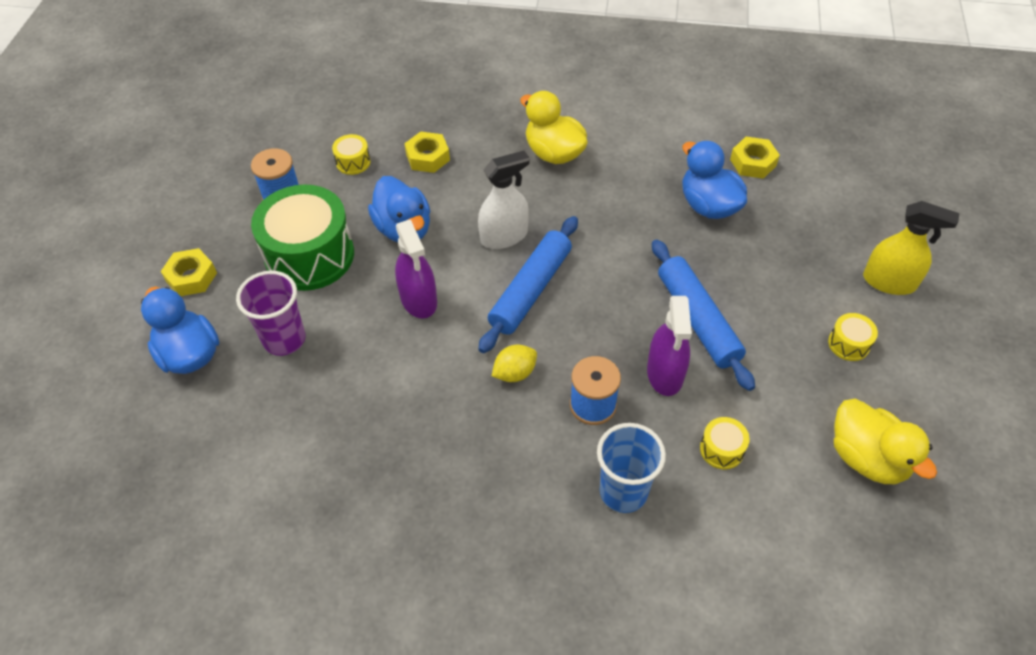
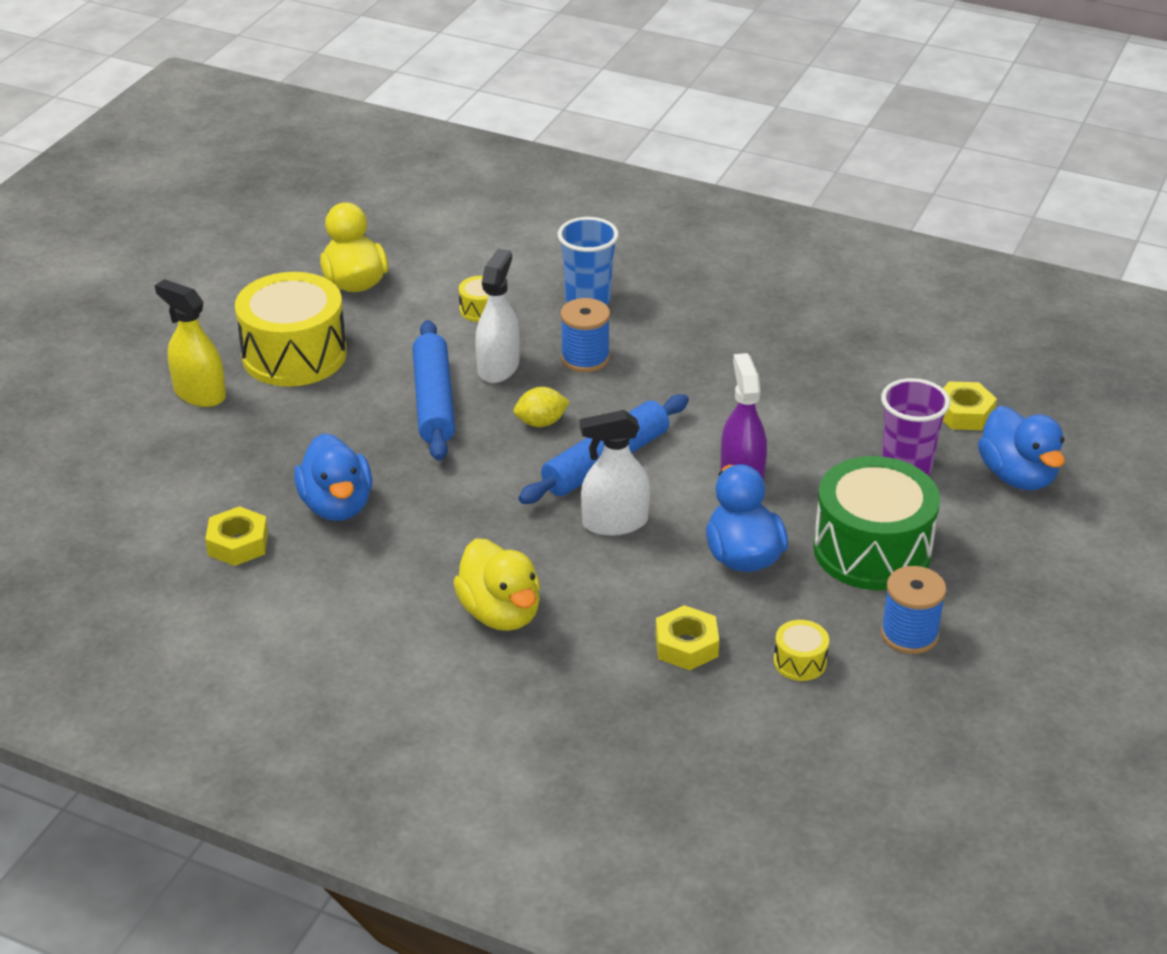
camera: 165 degrees left, 15 degrees down
(191, 277) = (1027, 555): yellow nut -> yellow nut (963, 413)
(514, 373) = (654, 395): yellow lemon -> yellow lemon (541, 422)
(665, 373) = (498, 367): purple spray bottle -> white spray bottle
(848, 344) = (294, 355): yellow drum -> yellow drum, size x2.37

